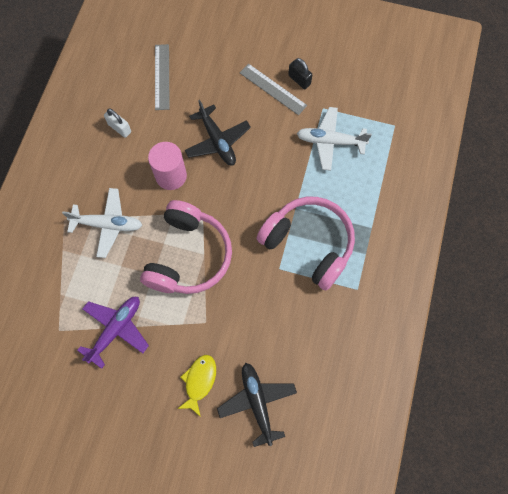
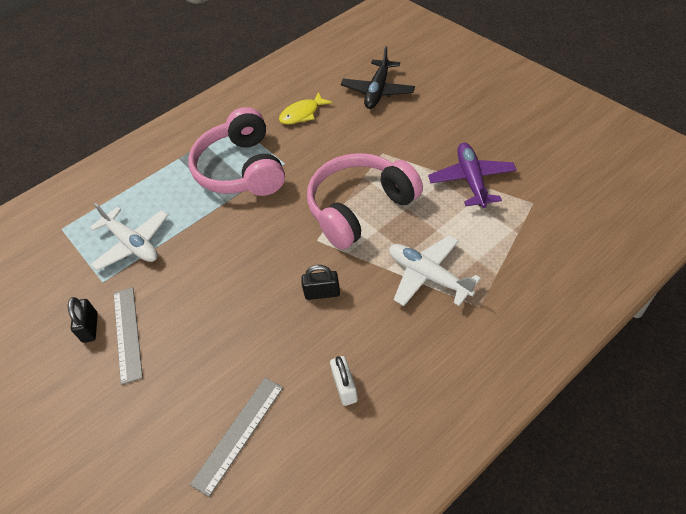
camera: 140 degrees left, 20 degrees down
(116, 329) = (471, 180): purple plane -> purple plane turned 105 degrees clockwise
(171, 176) = (322, 293): pink cylinder -> black padlock
(199, 381) = (416, 118): yellow fish -> yellow fish (302, 114)
(217, 141) = (241, 305): black plane -> none

